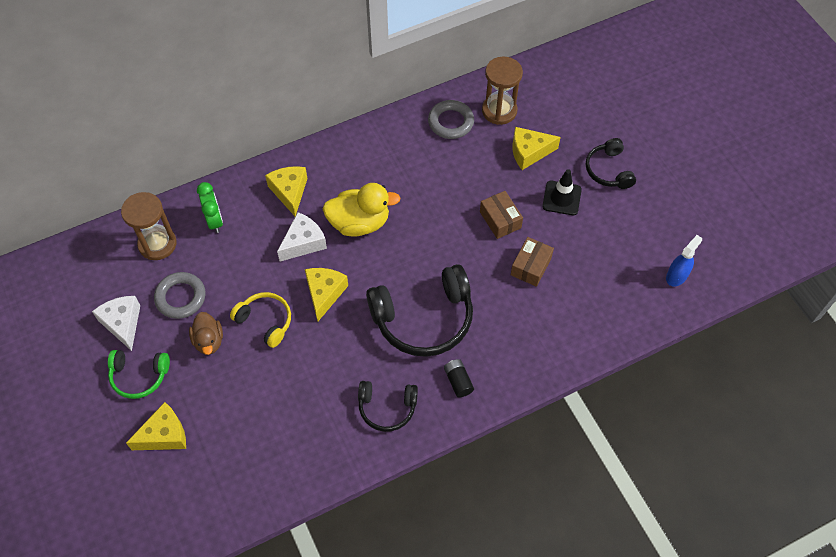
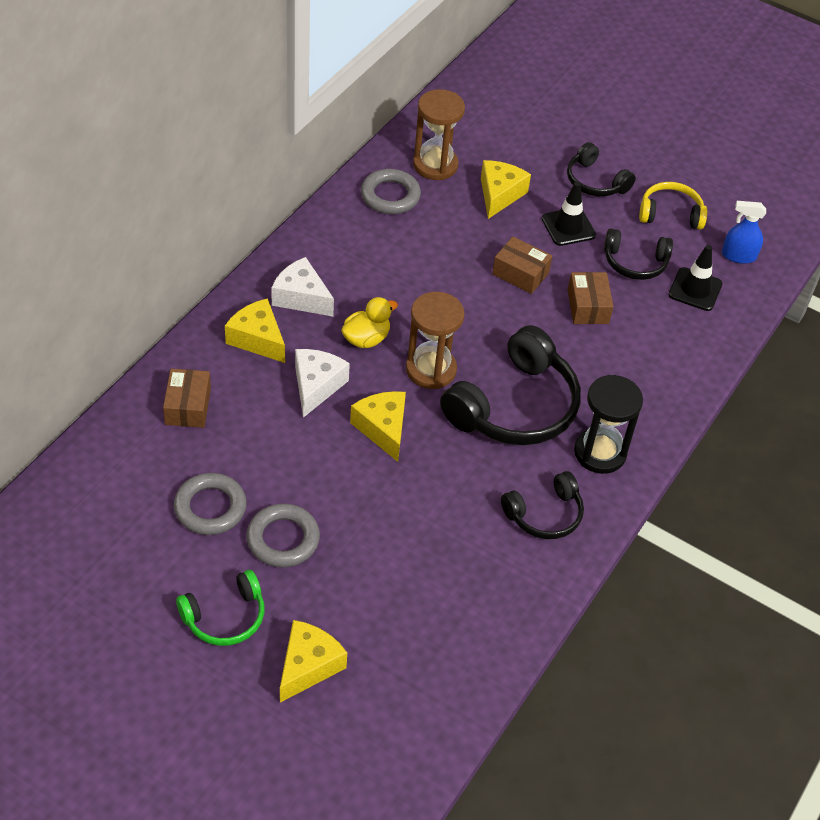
camera: 35 degrees left, 10 degrees down
(122, 323) = (157, 569): white cheese -> white cheese (301, 297)
(157, 244) = (133, 462): brown hourglass -> brown hourglass (431, 370)
(209, 341) = (283, 539): brown duck -> grey ring
(215, 221) = (188, 406): green clock -> brown box
(265, 321) = (335, 488): yellow headphones -> yellow headphones (670, 214)
(359, 223) = (366, 339): yellow duck -> yellow duck, size x0.63
(458, 381) = (600, 453): black battery -> black hourglass
(529, 152) = (499, 195): yellow cheese -> yellow cheese turned 150 degrees clockwise
(591, 247) = (635, 263): none -> black headphones
(622, 288) = (695, 289): none -> black traffic cone
(677, 276) = (738, 256): blue spray bottle -> blue spray bottle turned 90 degrees counterclockwise

